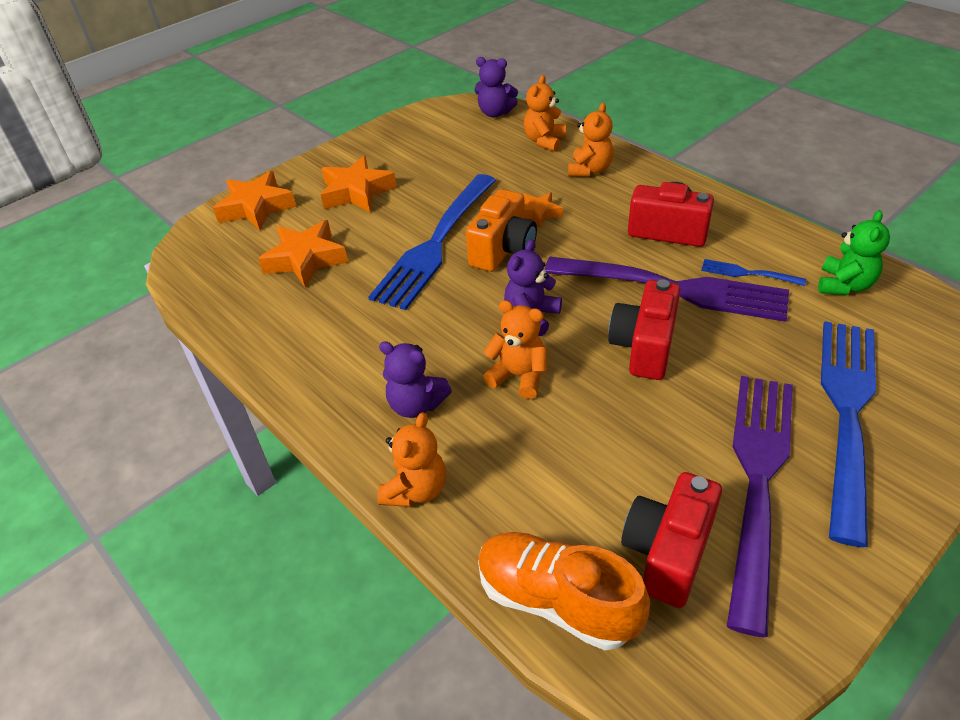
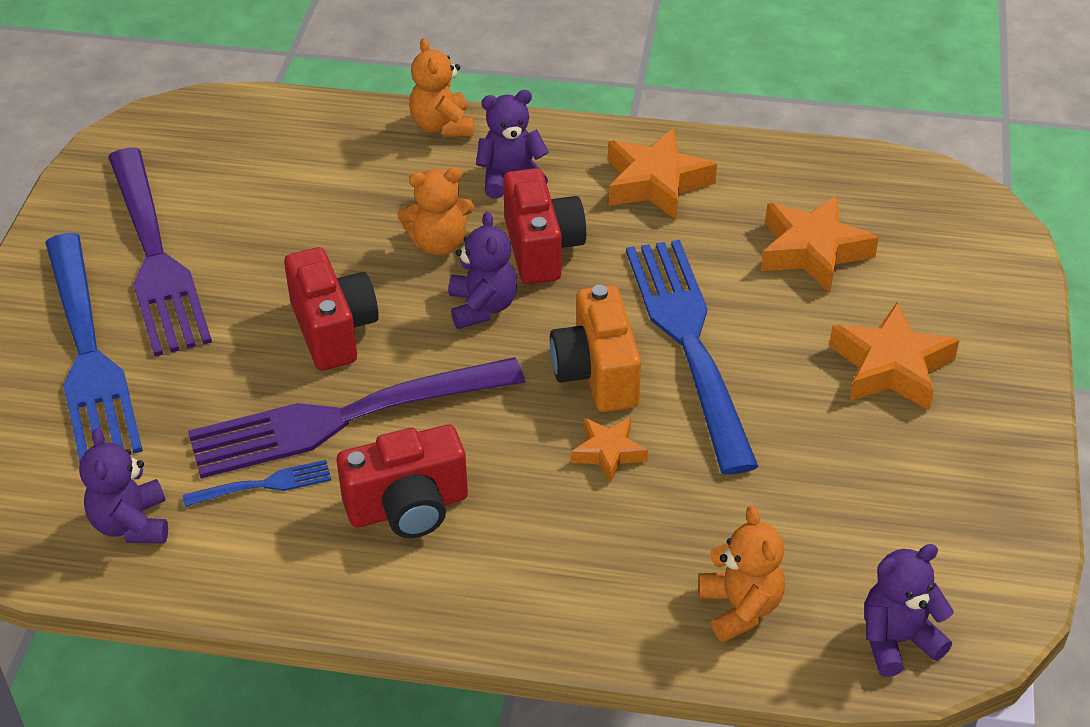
camera: 140 degrees right, 0 degrees up
(256, 207) = (979, 283): orange star -> orange star (656, 183)
(556, 601) = (273, 116): orange shoe -> none
(590, 170) = (609, 575): orange teddy bear -> none
(667, 552) = (207, 177): red camera -> red camera (542, 248)
(844, 285) = (131, 524): green teddy bear -> purple teddy bear

